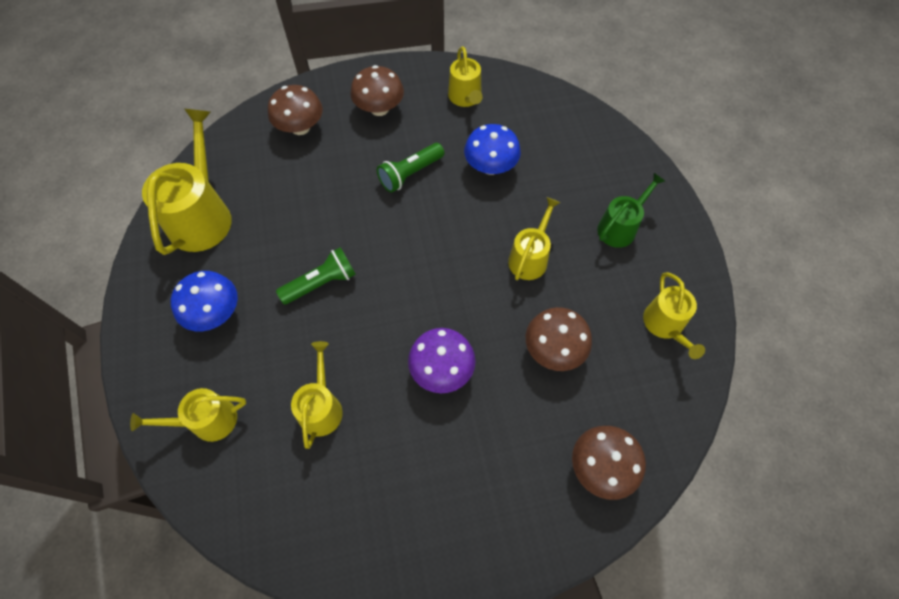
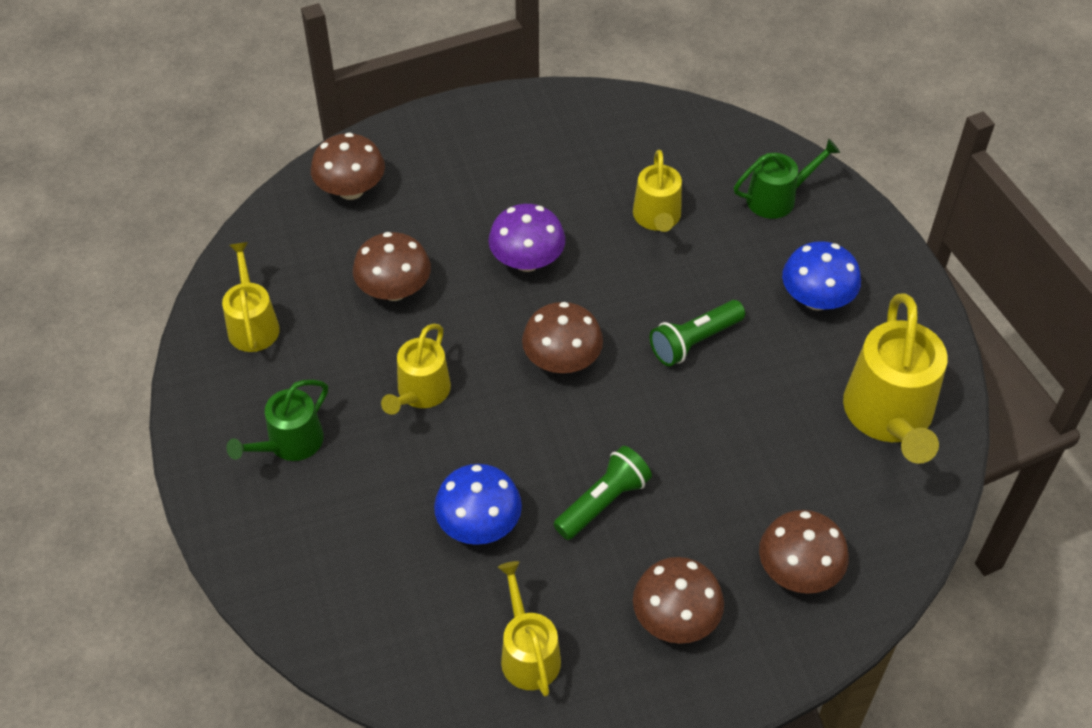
camera: 175 degrees right, 10 degrees down
(208, 421) = (777, 198): yellow watering can -> green watering can
(424, 275) = (562, 360): none -> brown mushroom

